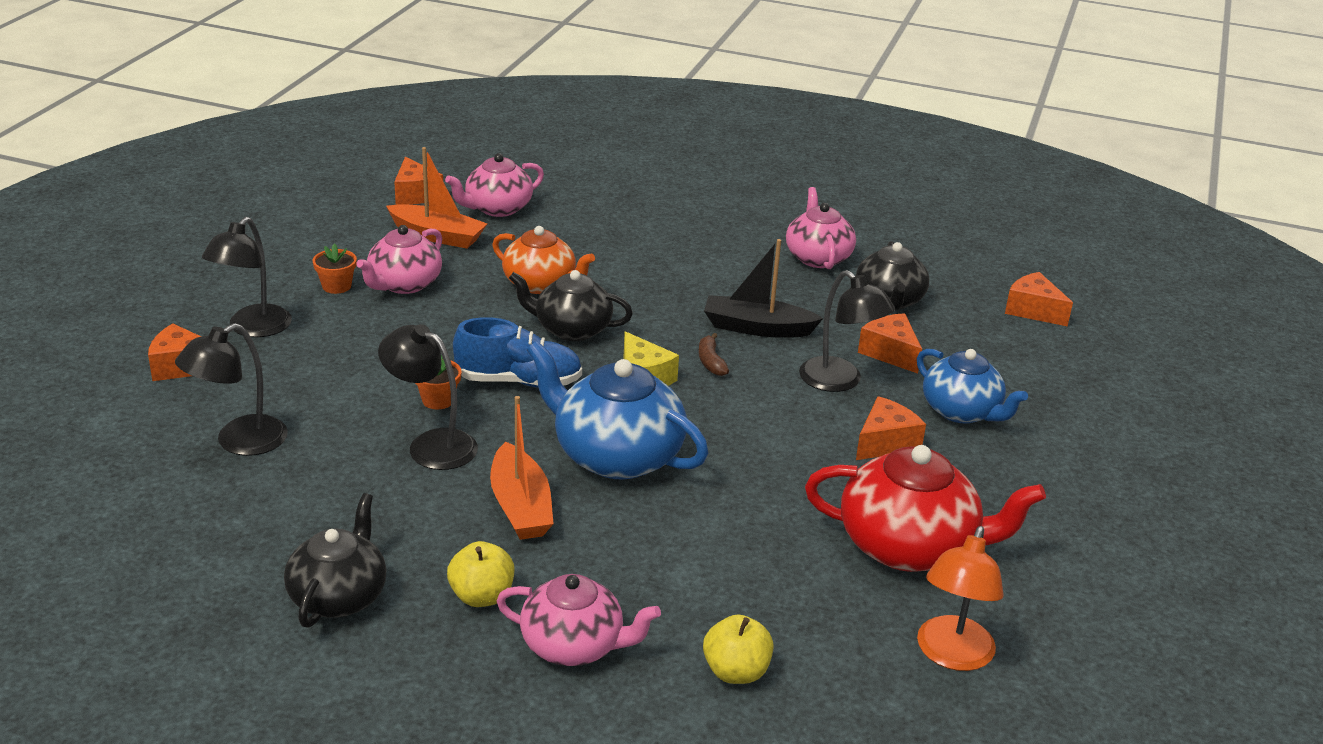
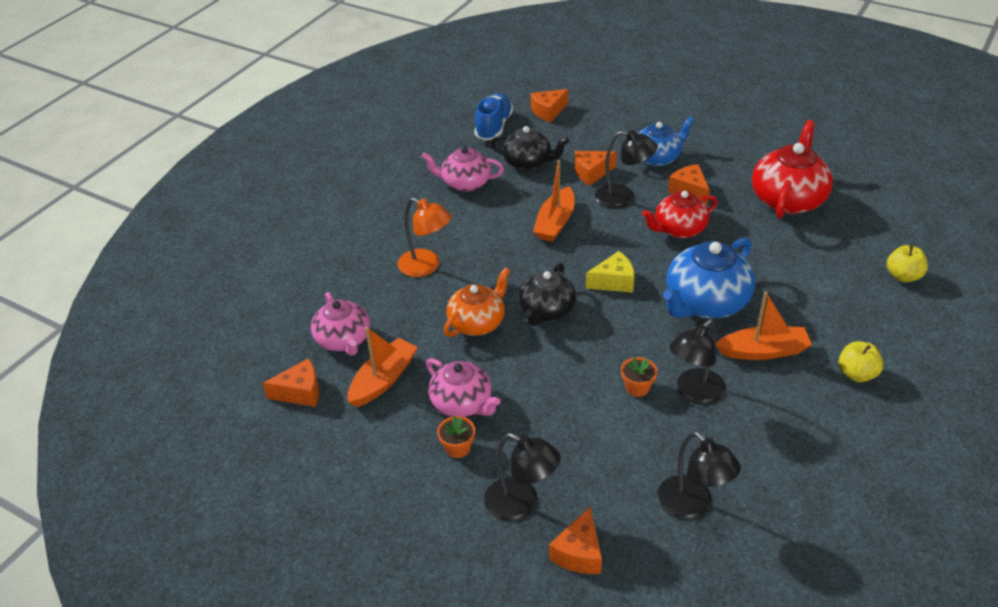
camera: 75 degrees left, 10 degrees up
(339, 596) = (867, 443): black teapot -> none
(519, 381) = (614, 343): blue shoe -> blue shoe (493, 127)
(574, 646) = (894, 337): pink teapot -> none
(710, 362) = (595, 248): brown banana -> none
(757, 328) = (555, 223): black boat -> orange boat
(782, 432) = (679, 229): none -> red teapot
(839, 381) = (623, 198): black lamp -> black lamp turned 45 degrees clockwise
(951, 655) = (875, 201): orange lamp -> orange lamp (426, 266)

